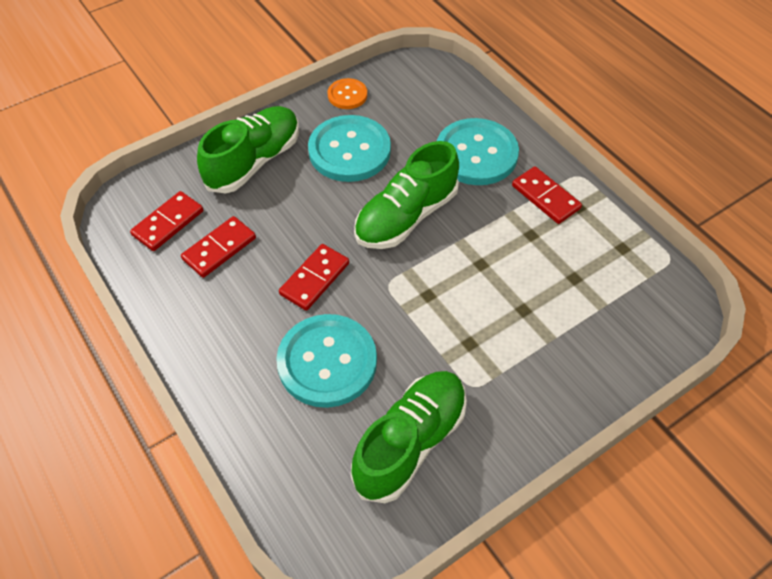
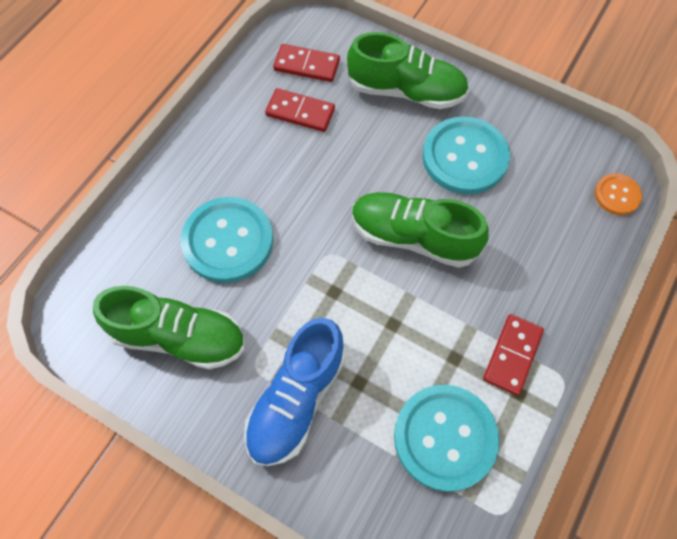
camera: 65 degrees right, 10 degrees up
(314, 279) = (305, 194): red domino -> none
(347, 95) = (533, 125): orange button -> orange button (617, 195)
(476, 154) = (530, 268): turquoise button -> turquoise button (445, 438)
(519, 363) = (296, 399): none -> blue shoe

